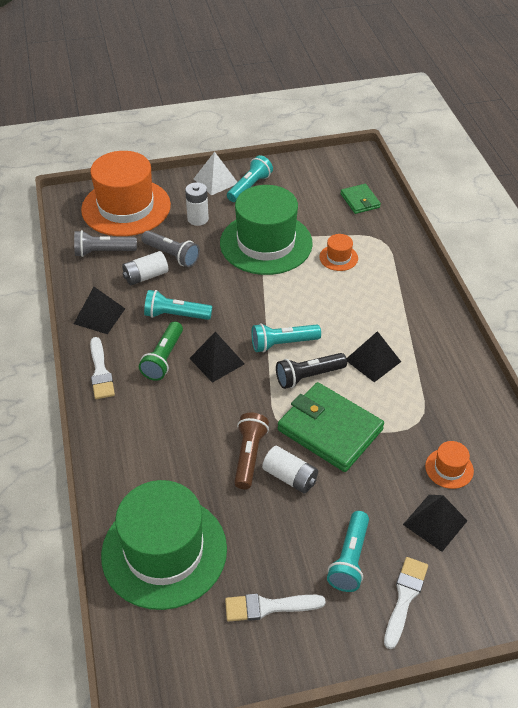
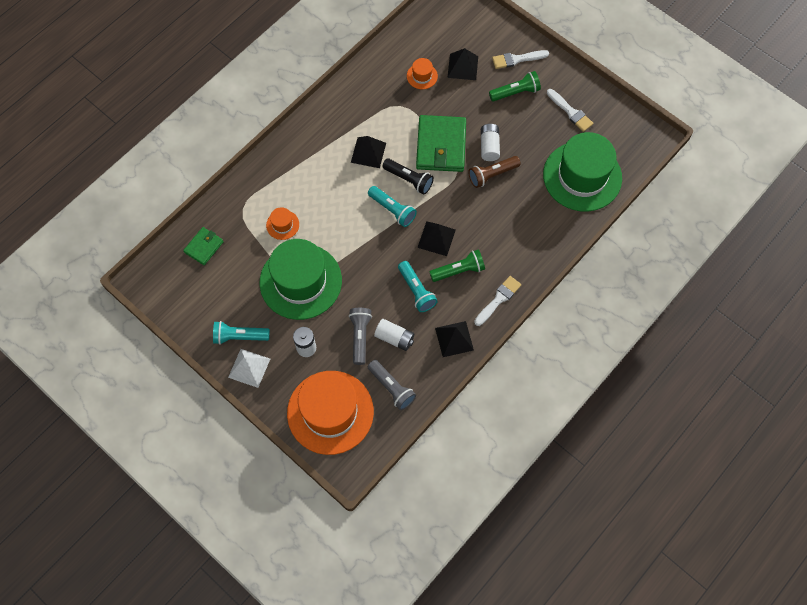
camera: 125 degrees left, 20 degrees up
(350, 559) = (515, 92): turquoise flashlight -> green flashlight

